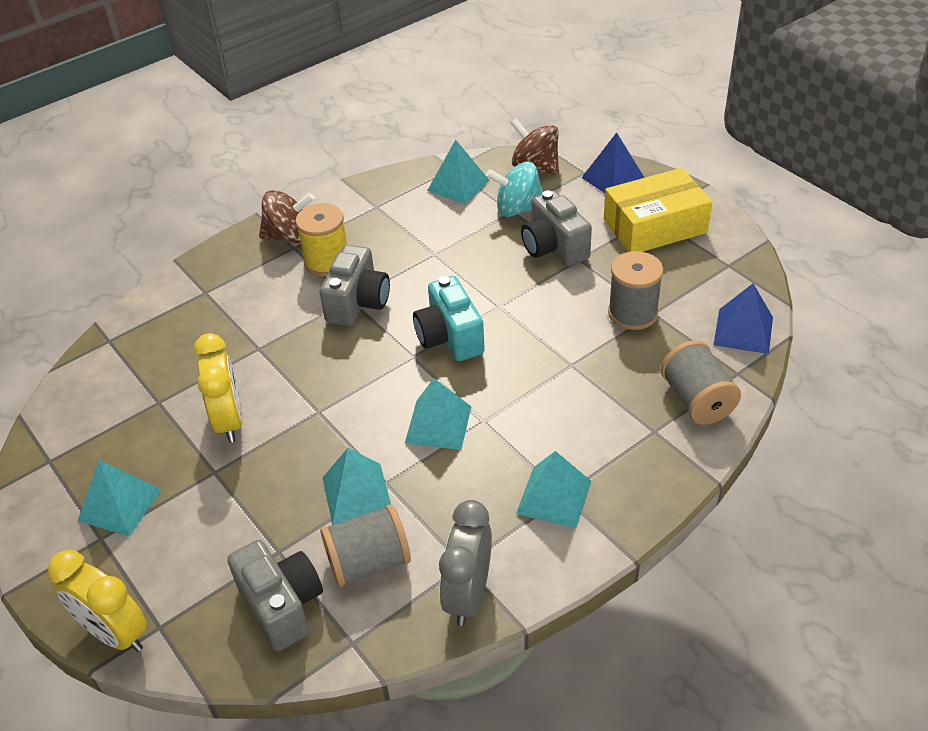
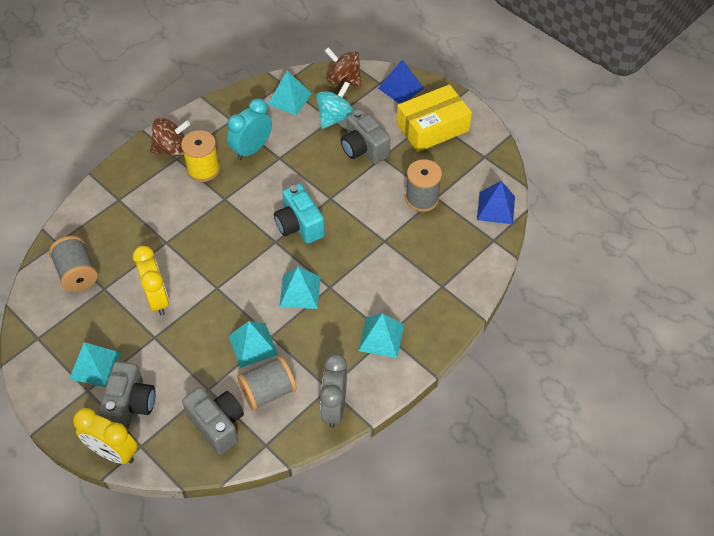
camera: 10 degrees left, 10 degrees up
(358, 303) = (231, 202): grey camera -> grey camera (130, 404)
(397, 241) = (252, 149): none -> turquoise clock
(518, 209) = (335, 117): turquoise spinning top -> turquoise spinning top turned 135 degrees clockwise
(696, 400) = (467, 262): grey spool -> grey spool (77, 273)

